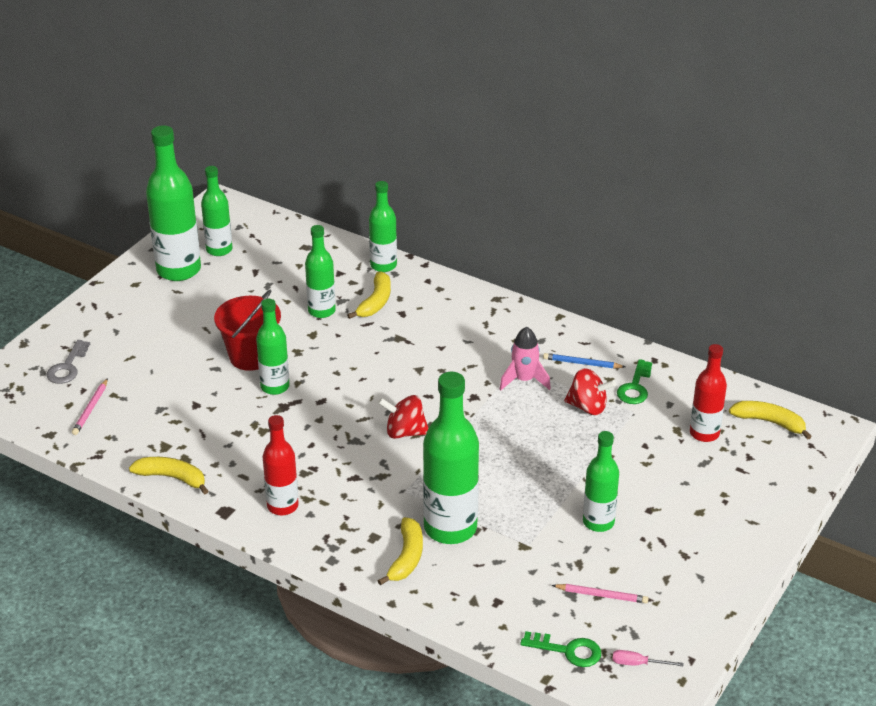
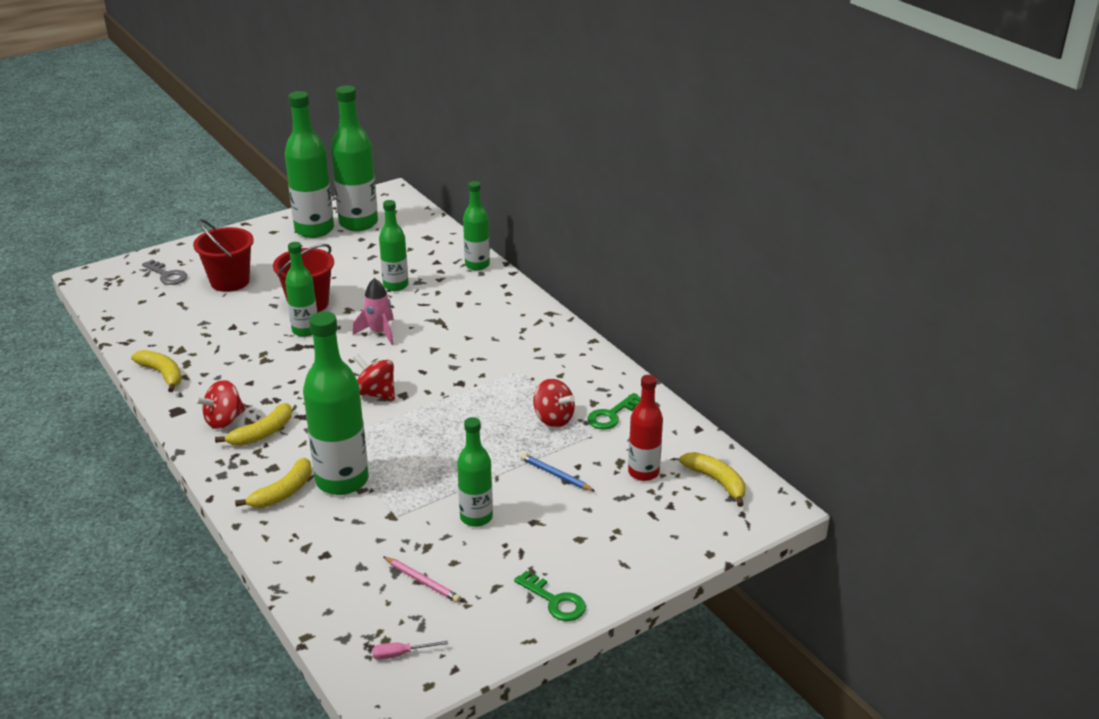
camera: 25 degrees right, 5 degrees down
(67, 367) = (167, 275): grey key -> grey key turned 90 degrees counterclockwise
(90, 409) = (153, 308): pink pencil -> none
(144, 355) = (230, 281): none -> red bucket
(219, 250) = (358, 223): green bottle -> green bottle, size x1.66
(282, 506) = (224, 420): red bottle -> red spinning top
(375, 302) = (445, 290): yellow banana -> yellow banana (262, 433)
(524, 380) = (516, 382): pink rocket -> pink rocket (379, 333)
(568, 650) = (347, 619): green key -> green key (555, 601)
(581, 363) = (579, 382): blue pencil -> blue pencil (555, 475)
(638, 663) = (400, 654): pink screwdriver -> pink screwdriver turned 45 degrees counterclockwise

